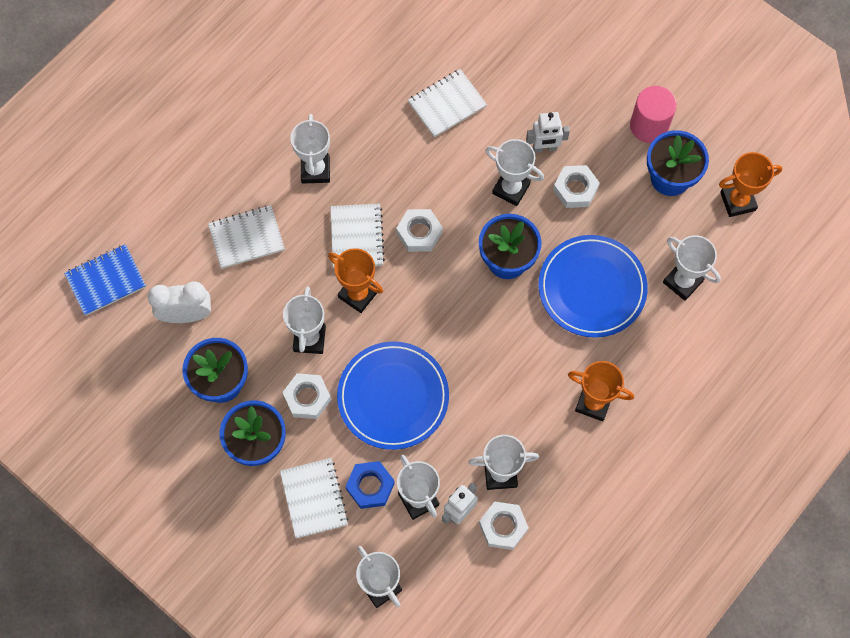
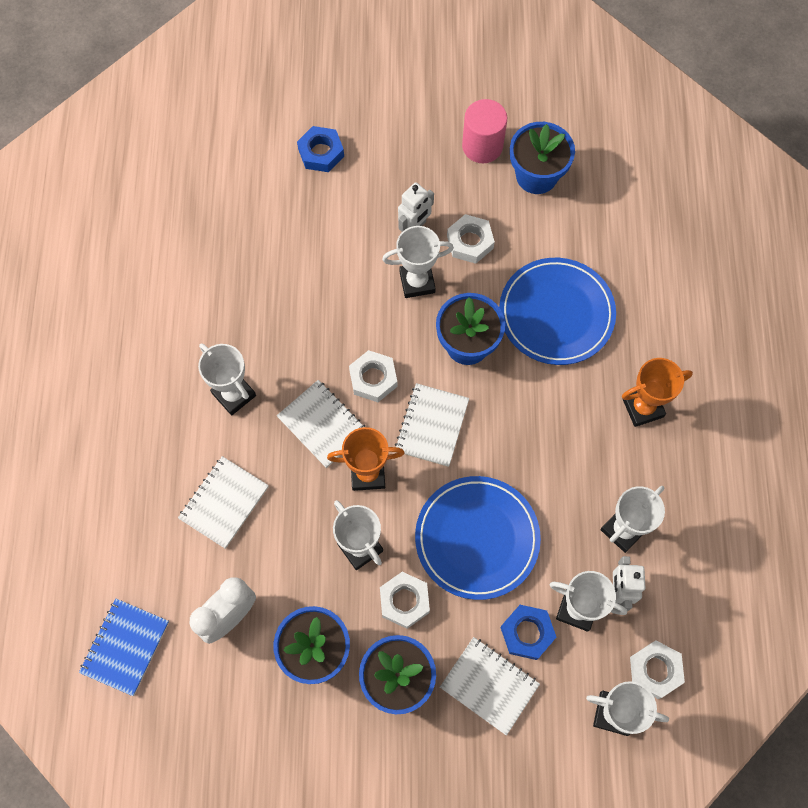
camera: 40 degrees left, 0 degrees up
(447, 104) = (299, 251): white notebook -> white notebook (432, 426)
(503, 527) = (665, 573): white nut -> white nut (655, 670)
(525, 44) = (321, 153): none -> blue nut
(682, 282) = (621, 252): white trophy -> none
(738, 201) = (605, 155): orange trophy -> none

